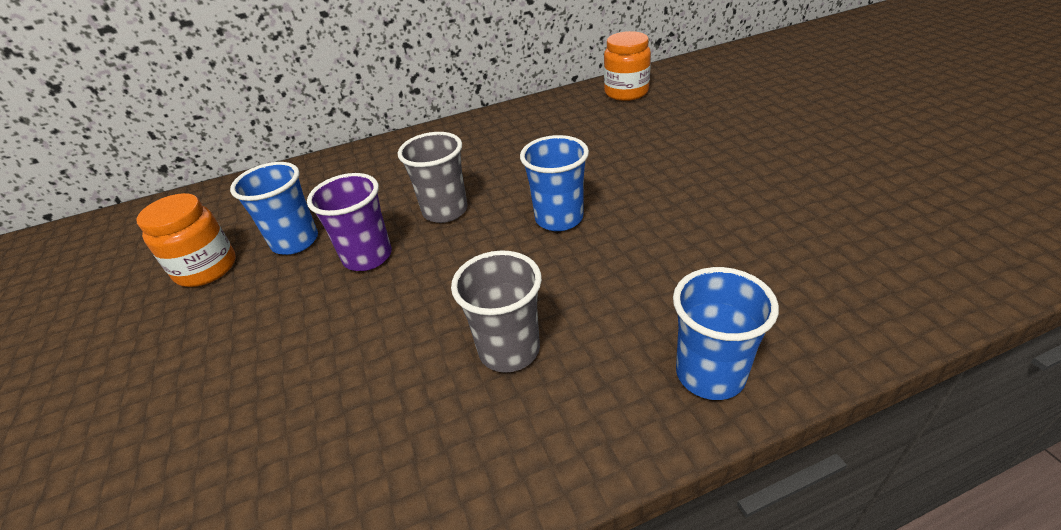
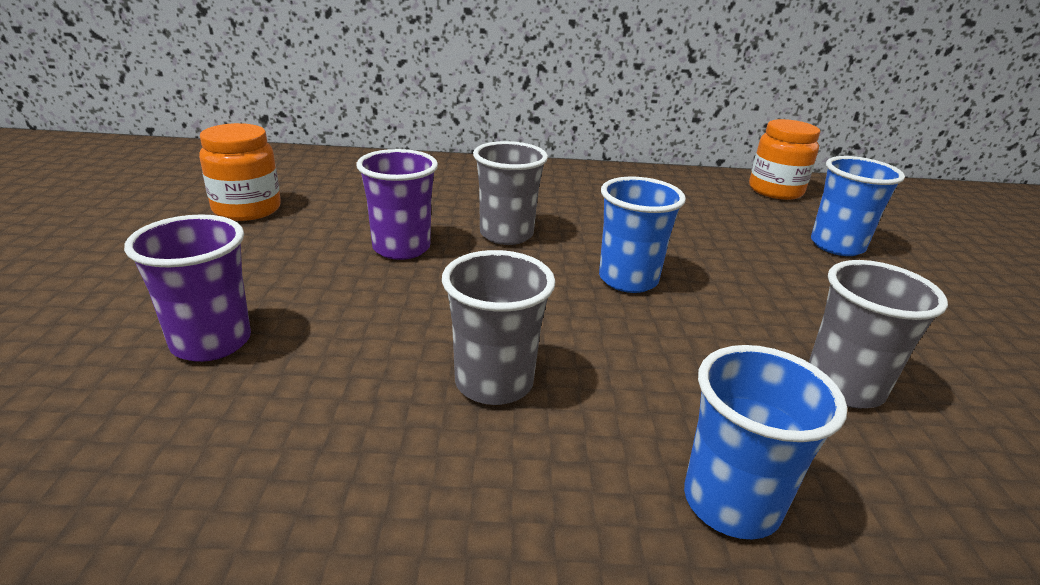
camera: 15 degrees right, 10 degrees down
(266, 409) = (211, 342): none -> purple cup
(295, 241) = (341, 214): blue cup -> blue cup (837, 246)
(741, 253) = (844, 387): none -> grey cup

